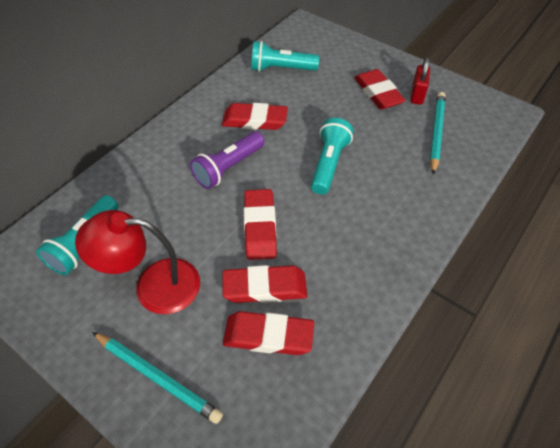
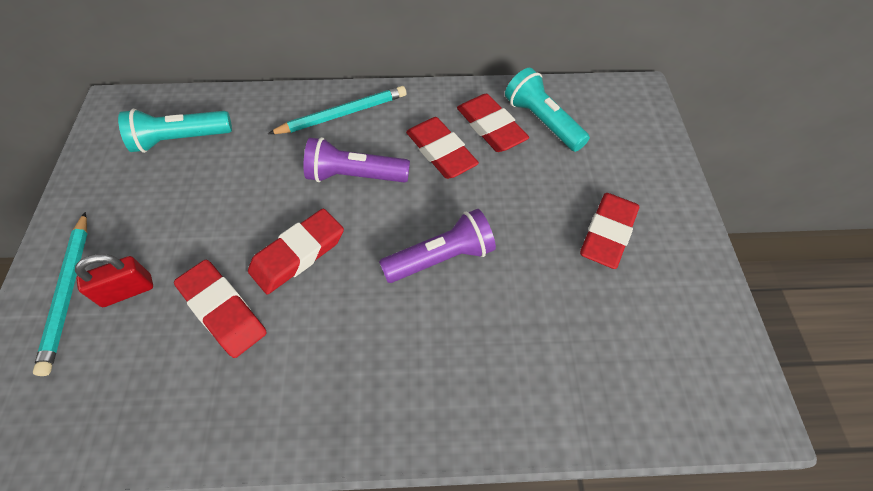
camera: 50 degrees right, 5 degrees up
(154, 286) = (166, 220): red lamp -> none
(268, 336) = (164, 354): red eraser -> red eraser (490, 127)
(329, 164) = (441, 258): turquoise flashlight -> purple flashlight
(417, 94) = (653, 276): red padlock -> red padlock (127, 291)
(436, 133) = (607, 340): turquoise pencil -> turquoise pencil (343, 114)

